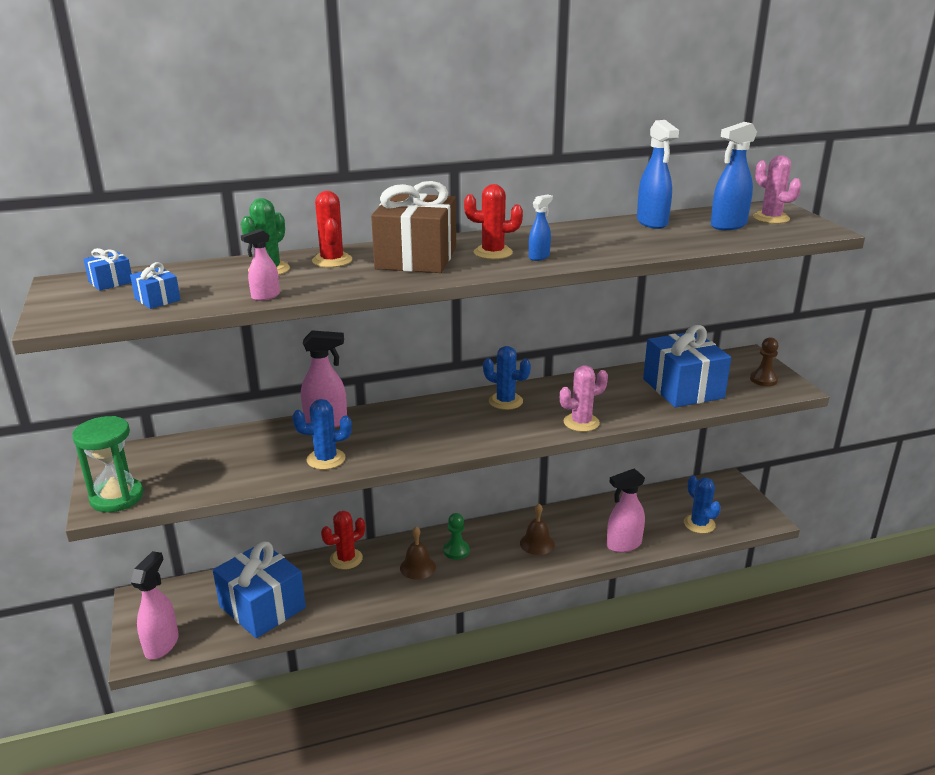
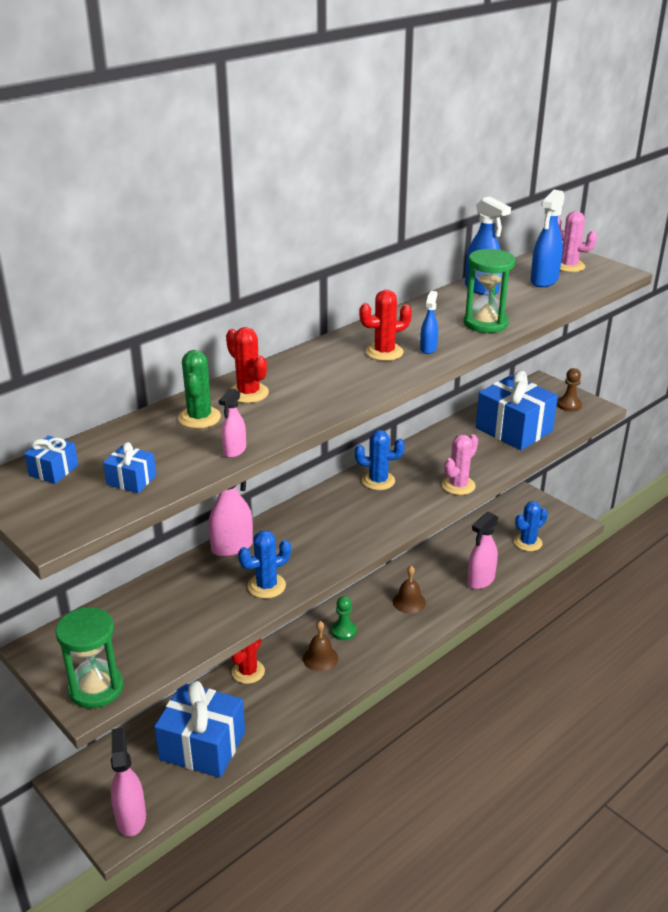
camera: 25 degrees left, 5 degrees up
(416, 258) = (323, 373): brown gift -> none
(622, 247) = (485, 323): none -> green hourglass
(699, 524) = (528, 542): blue cactus -> blue cactus turned 75 degrees counterclockwise

